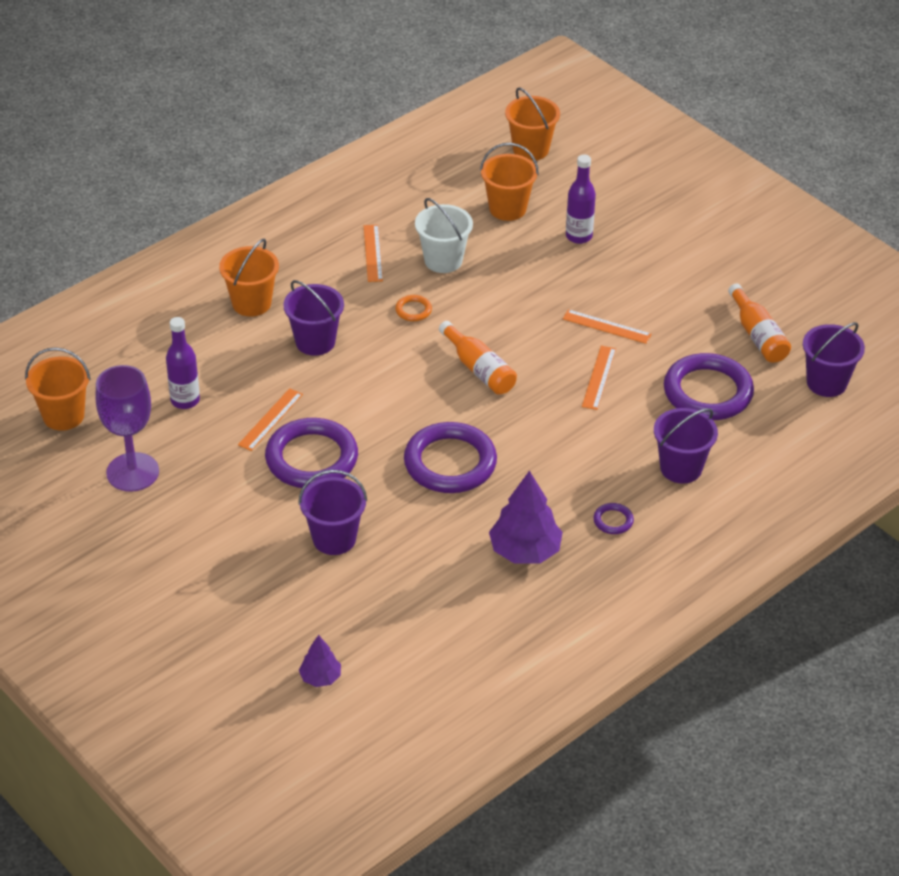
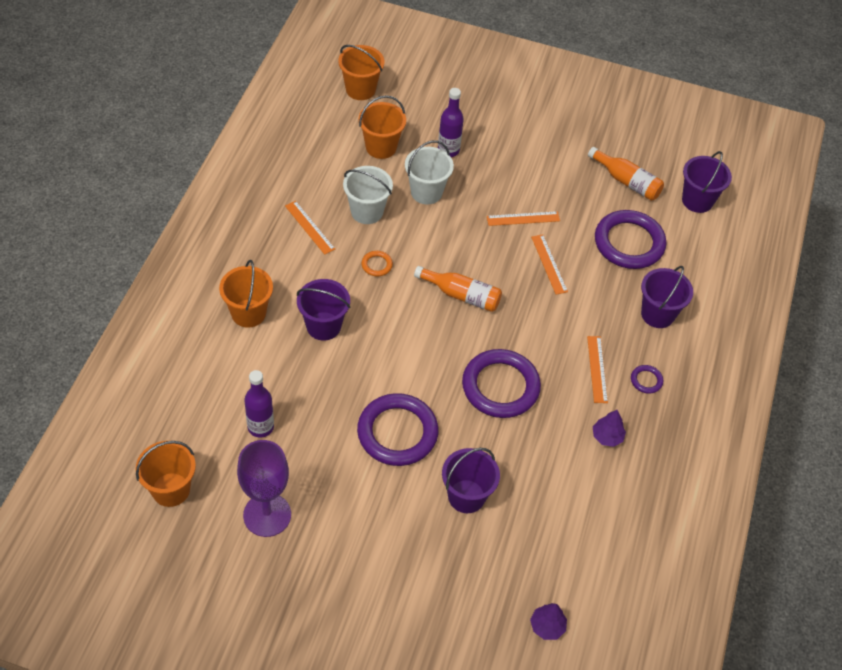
camera: 35 degrees left, 10 degrees up
(270, 419) = (340, 412): orange ruler -> orange ruler (597, 369)
(521, 265) = (426, 192): none -> white bucket
(525, 551) = (607, 437): purple tree -> purple tree, size x0.55

